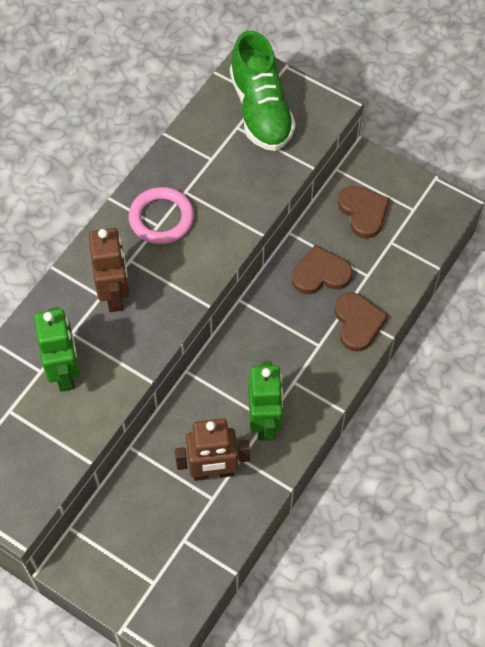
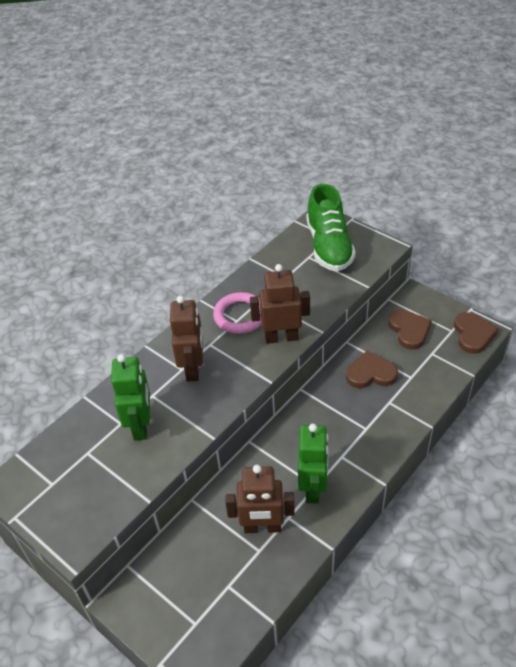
camera: 10 degrees right, 15 degrees down
(215, 245) = (281, 337): none -> brown robot
(357, 323) = (401, 413): brown heart -> brown heart (473, 334)

